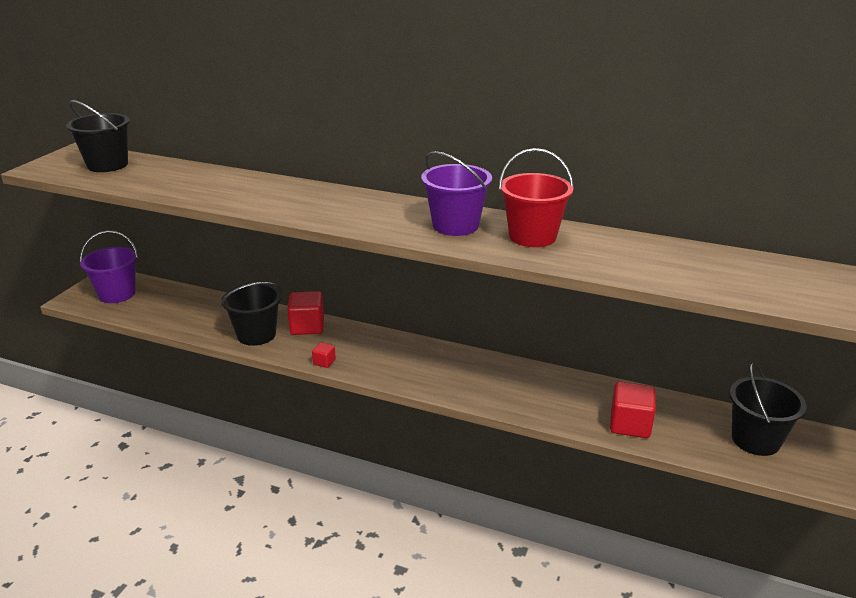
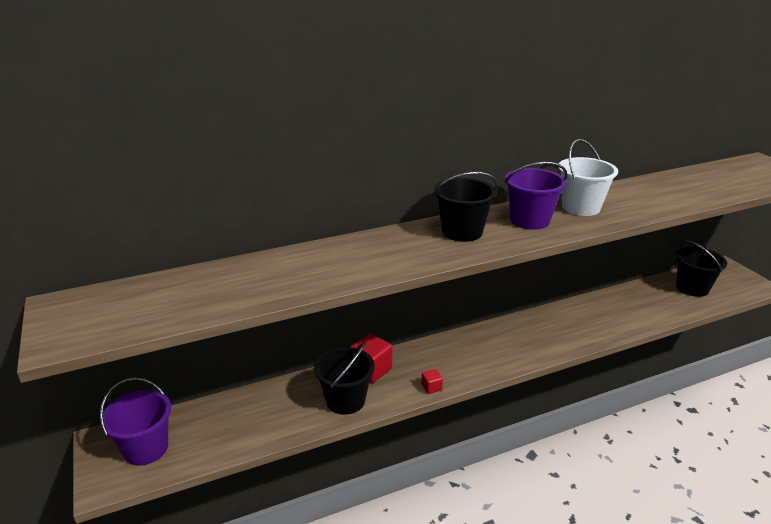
camera: 45 degrees left, 0 degrees up
(107, 165) = (136, 301): black bucket -> black bucket (462, 232)
(532, 236) = (580, 207): red bucket -> white bucket
(630, 425) = (641, 314): red cube -> none

